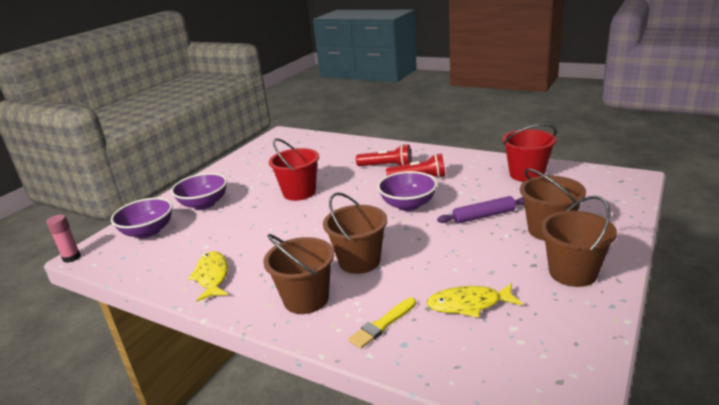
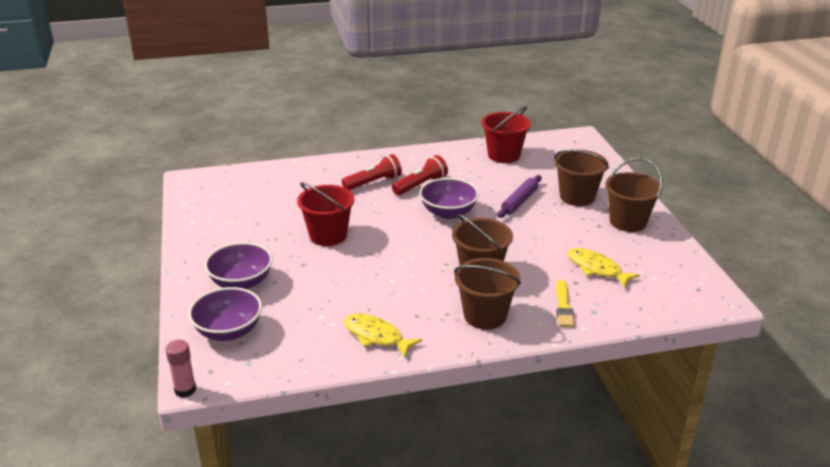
camera: 45 degrees left, 5 degrees up
(469, 304) = (597, 269): yellow fish -> yellow fish turned 90 degrees clockwise

